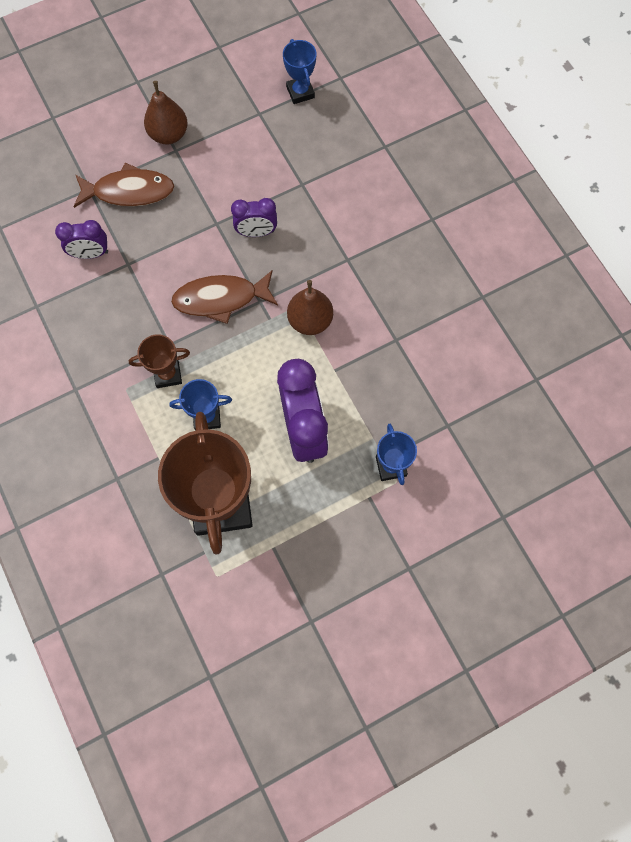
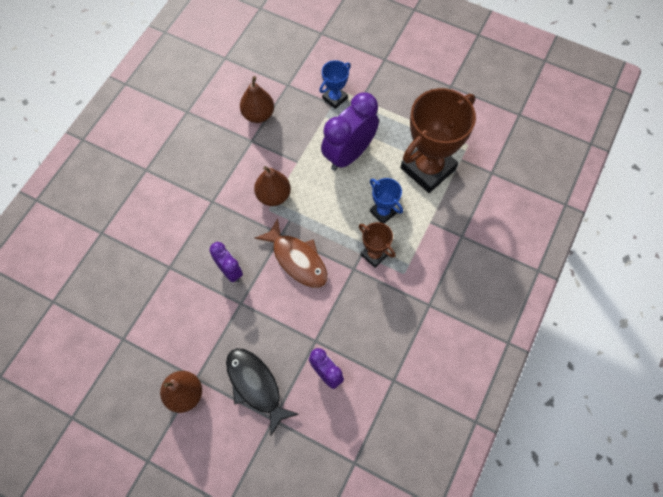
camera: 125 degrees left, 5 degrees down
(129, 191) = (255, 386): brown fish -> black fish
(300, 92) = (84, 321): blue trophy -> none
(426, 367) = (258, 114): none -> brown pear

